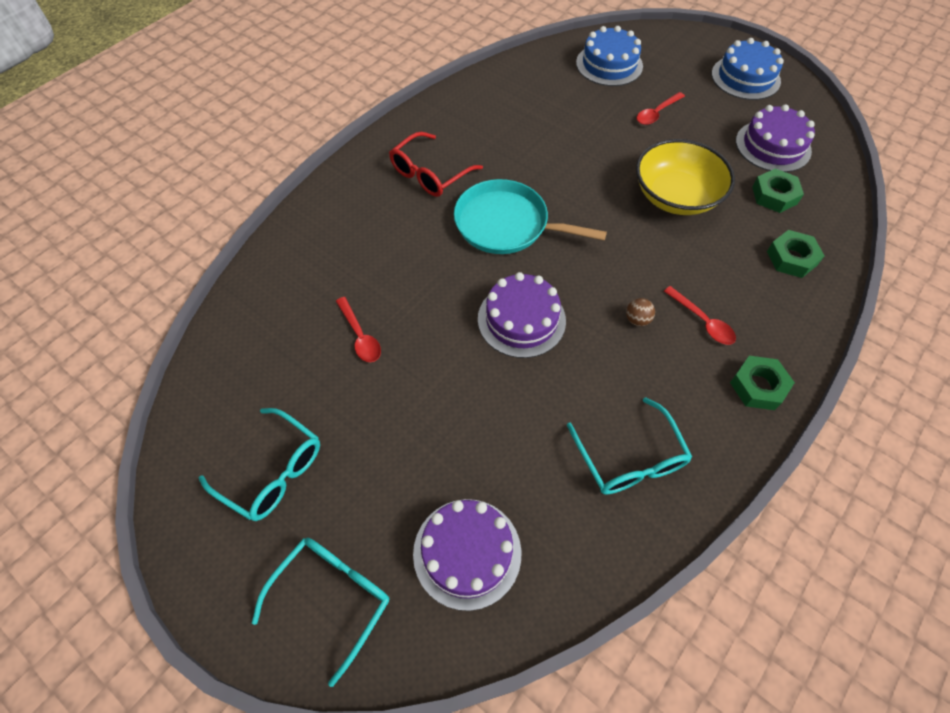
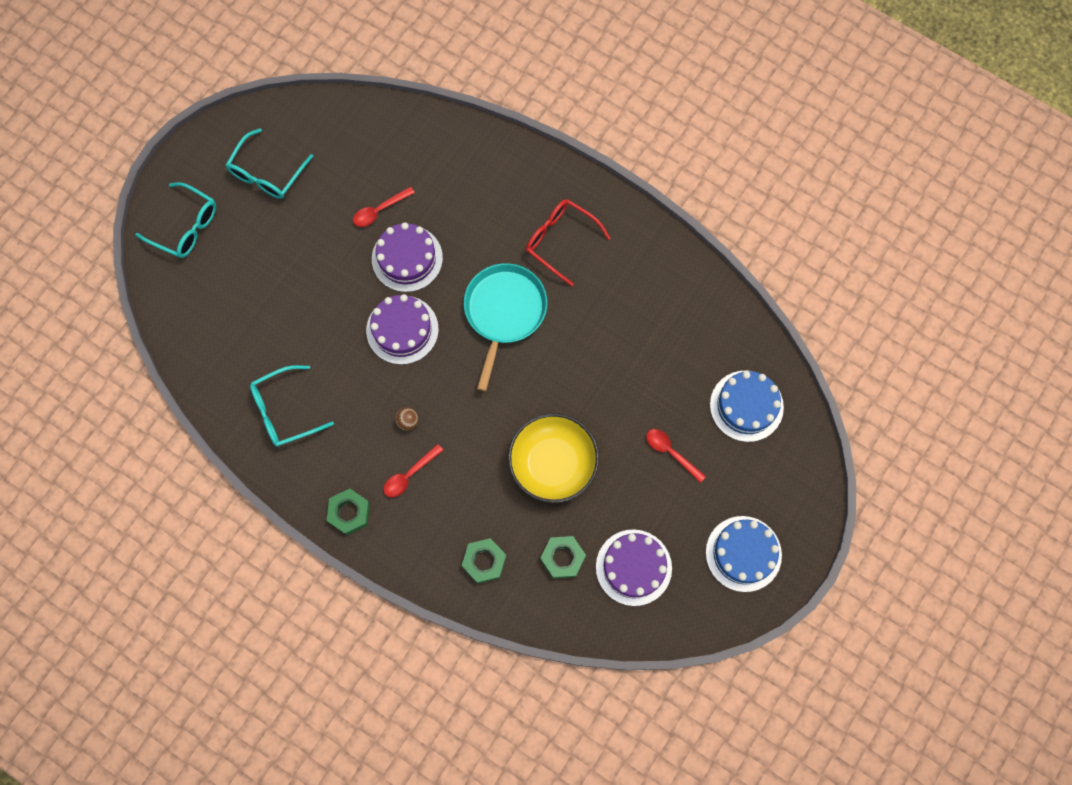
camera: 85 degrees right, 15 degrees up
(467, 552) = (215, 304): purple cake -> purple cake (407, 258)

